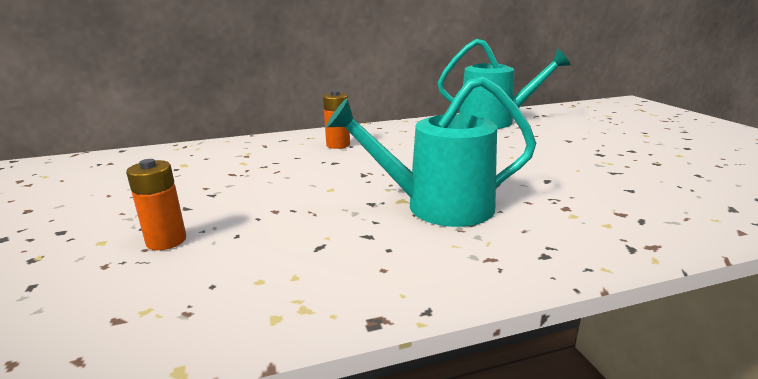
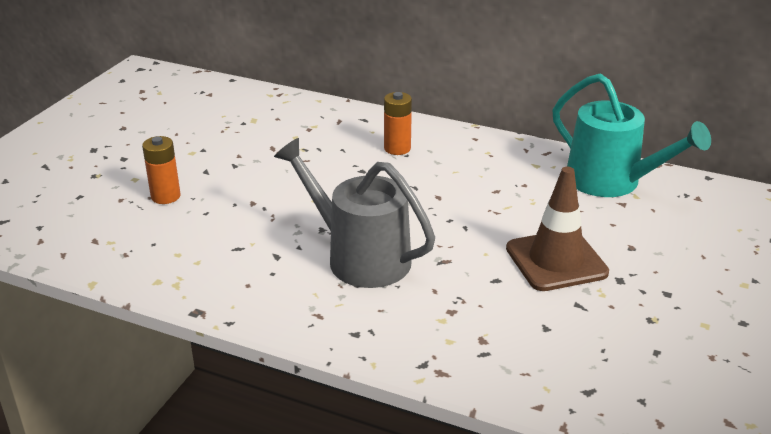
camera: 40 degrees right, 10 degrees up
(438, 206) = (360, 257): turquoise watering can -> grey watering can
(552, 159) = (556, 261): none -> brown traffic cone

